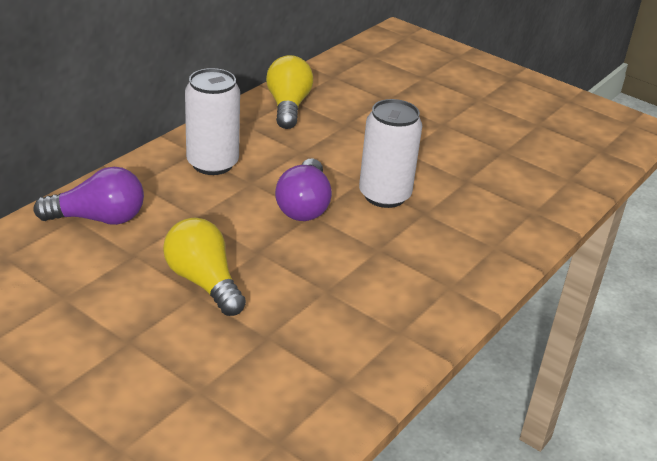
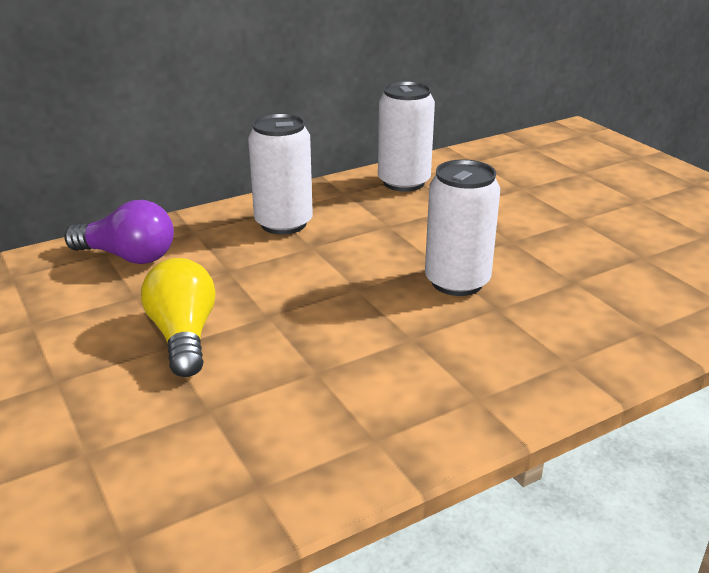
camera: 25 degrees right, 5 degrees down
(288, 106) = (403, 182): yellow light bulb -> white can
(304, 206) = (353, 278): purple light bulb -> none

